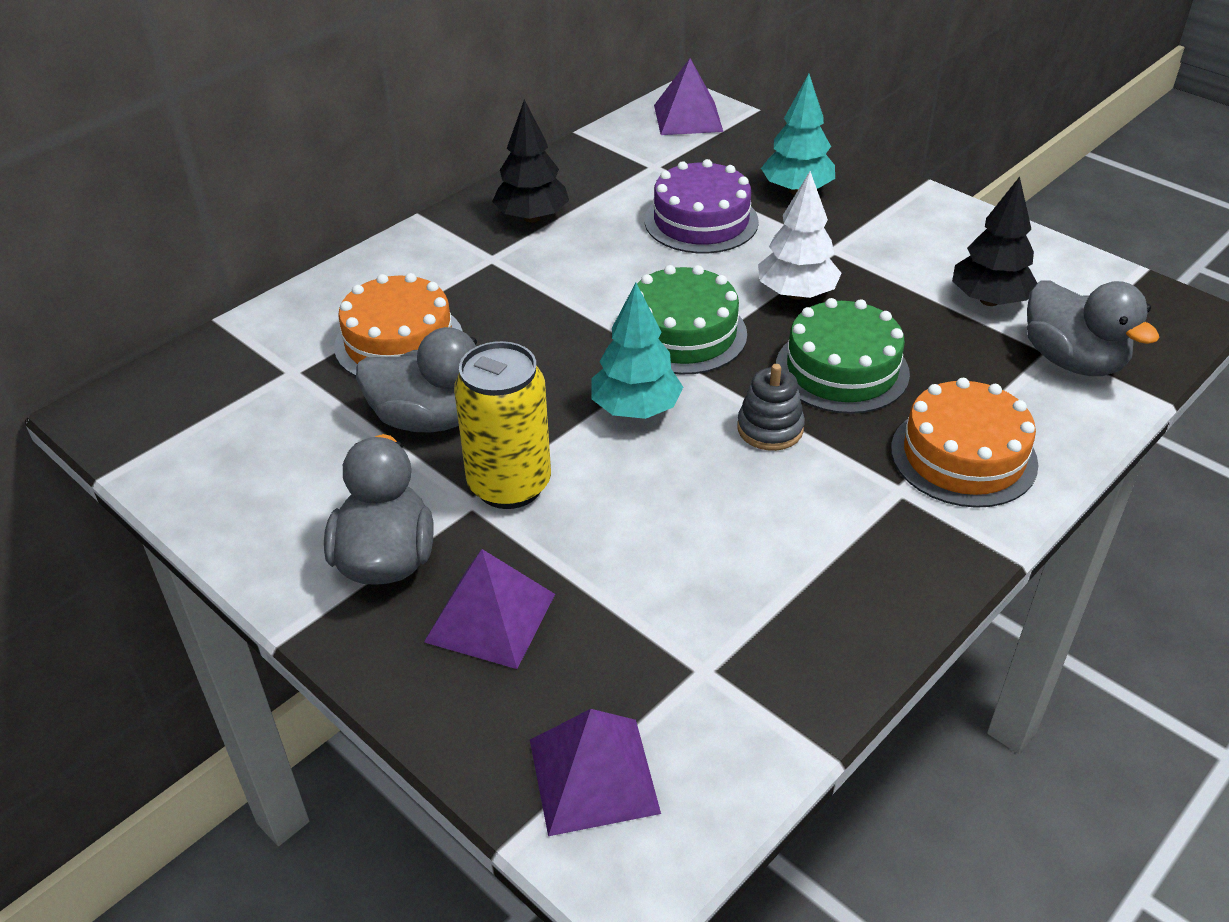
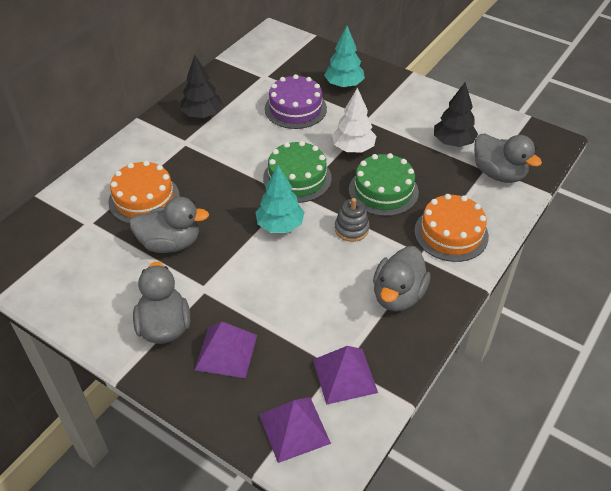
camera: 10 degrees left, 5 degrees up
(509, 485) = (221, 277): yellow can -> none
(688, 118) = (277, 44): purple pyramid -> purple pyramid (345, 375)
(841, 554) = (398, 295): none -> grey duck

